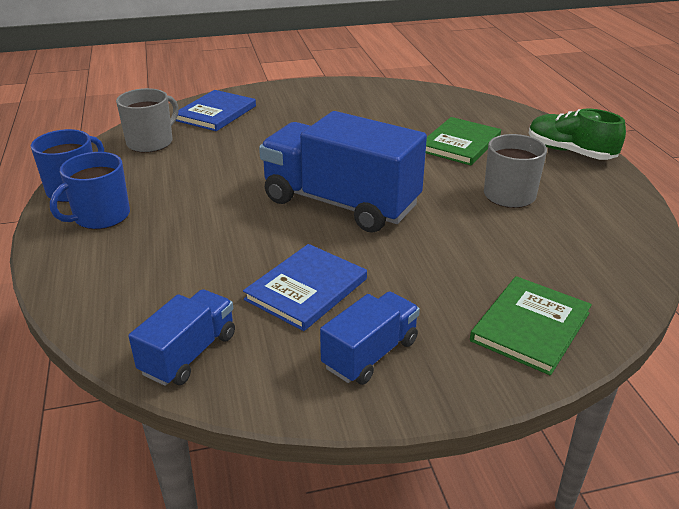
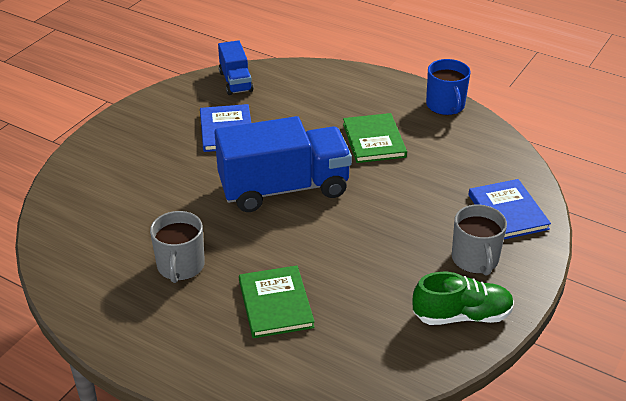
camera: 135 degrees right, 5 degrees up
(101, 216) = (395, 102): blue mug -> none
(151, 142) = (485, 158): grey mug -> grey mug (475, 259)
(370, 354) = (158, 122): blue truck -> none
(530, 327) = (92, 174): green book -> green book (374, 140)
(570, 152) = (173, 356): green shoe -> green shoe (462, 315)

